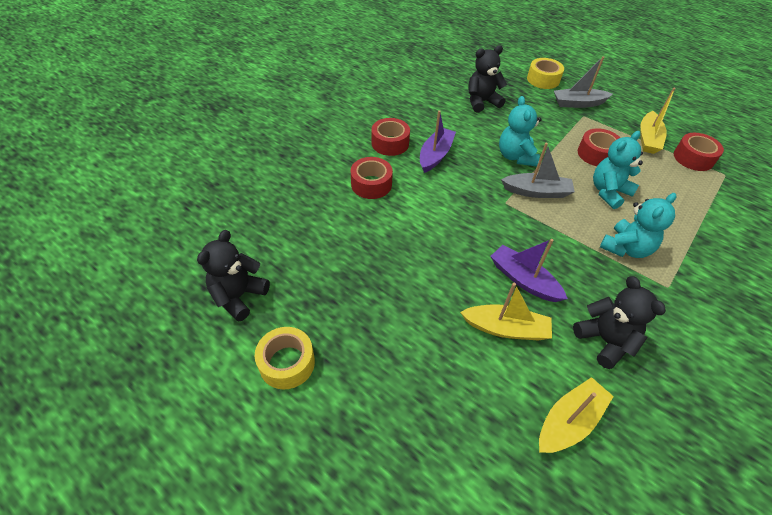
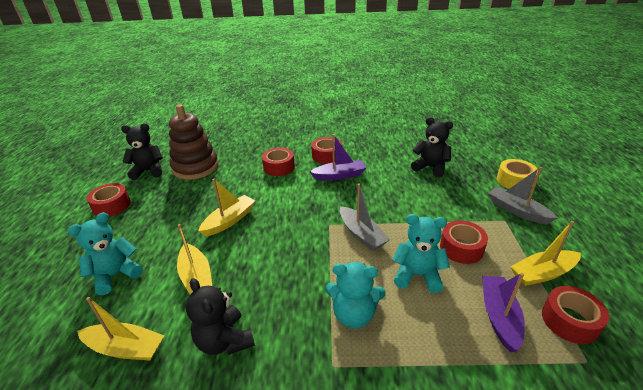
camera: 55 degrees right, 15 degrees down
(286, 248) = (195, 167): none -> brown stacking toy
(287, 363) = (112, 206): yellow tape -> red tape
(433, 265) = (229, 220): none -> yellow boat
(515, 156) = (389, 208): turquoise teddy bear -> turquoise teddy bear (115, 275)
(523, 280) = (253, 267): purple boat -> purple boat (499, 316)
(605, 340) = (225, 340): black teddy bear -> black teddy bear turned 120 degrees clockwise

